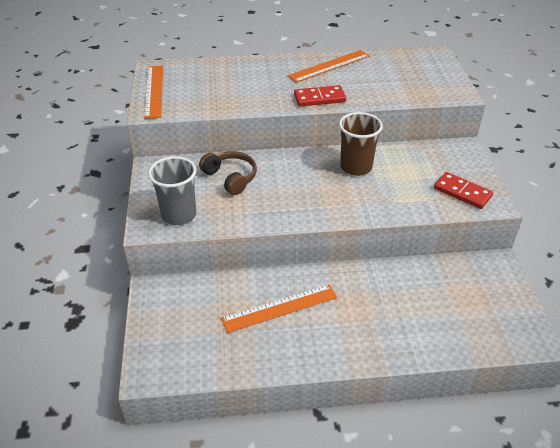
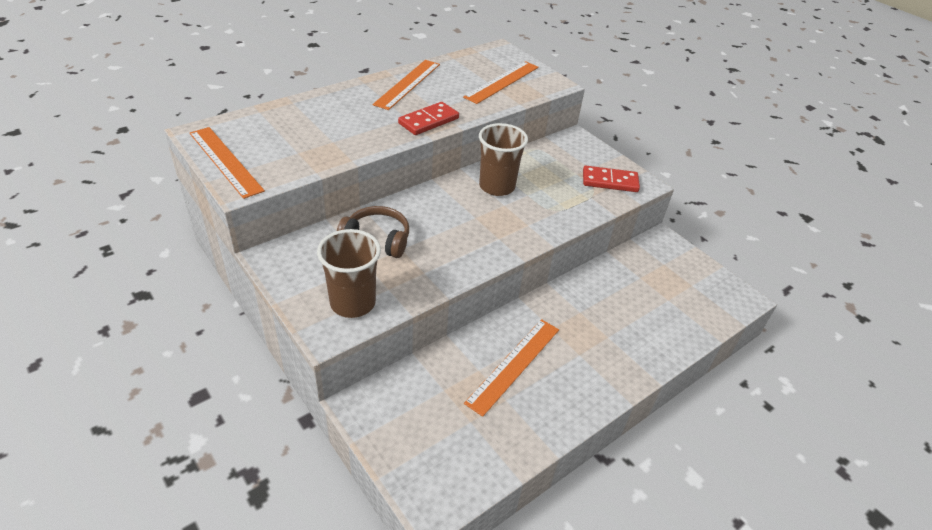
camera: 35 degrees left, 0 degrees up
(179, 214) = (353, 303): grey cup -> brown cup
(411, 81) = (502, 82): none -> orange ruler

